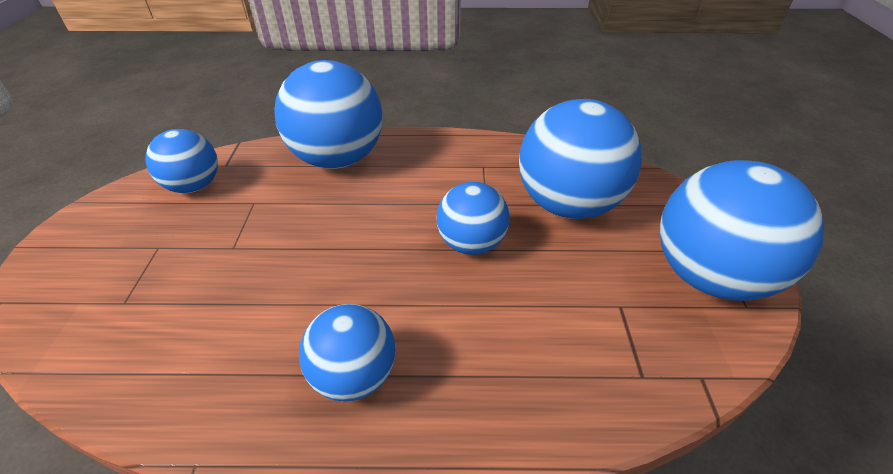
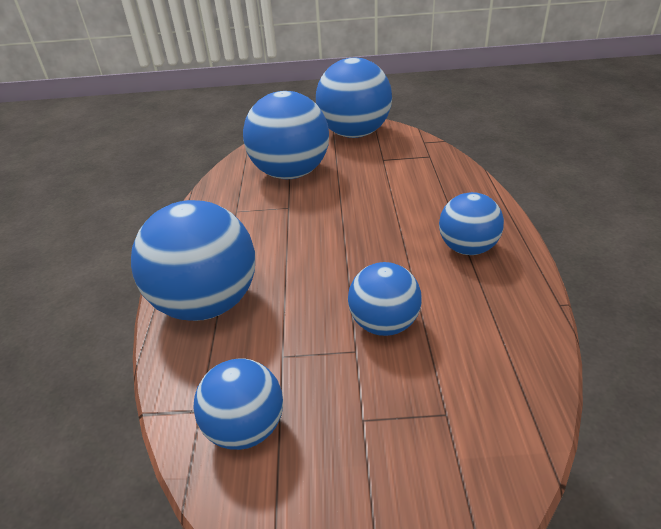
camera: 90 degrees left, 5 degrees down
(471, 244) = (336, 211): blue ball -> blue ball (384, 324)

